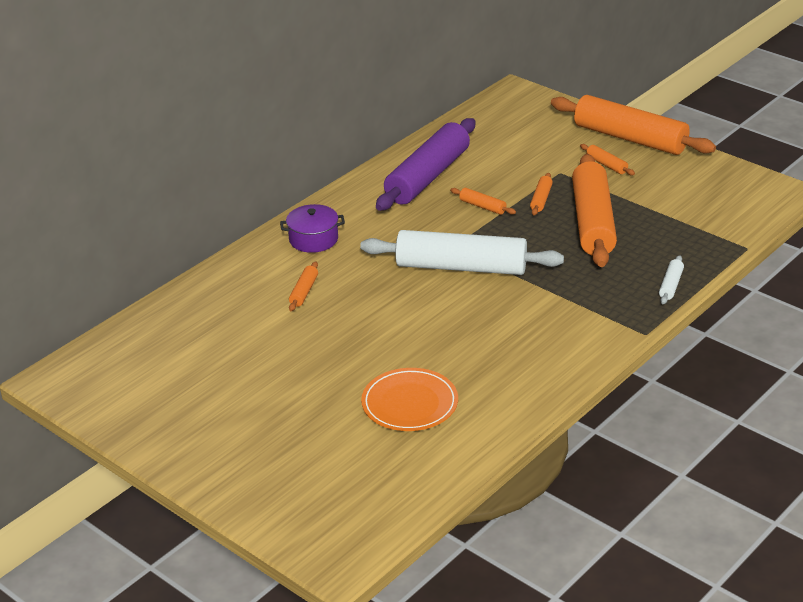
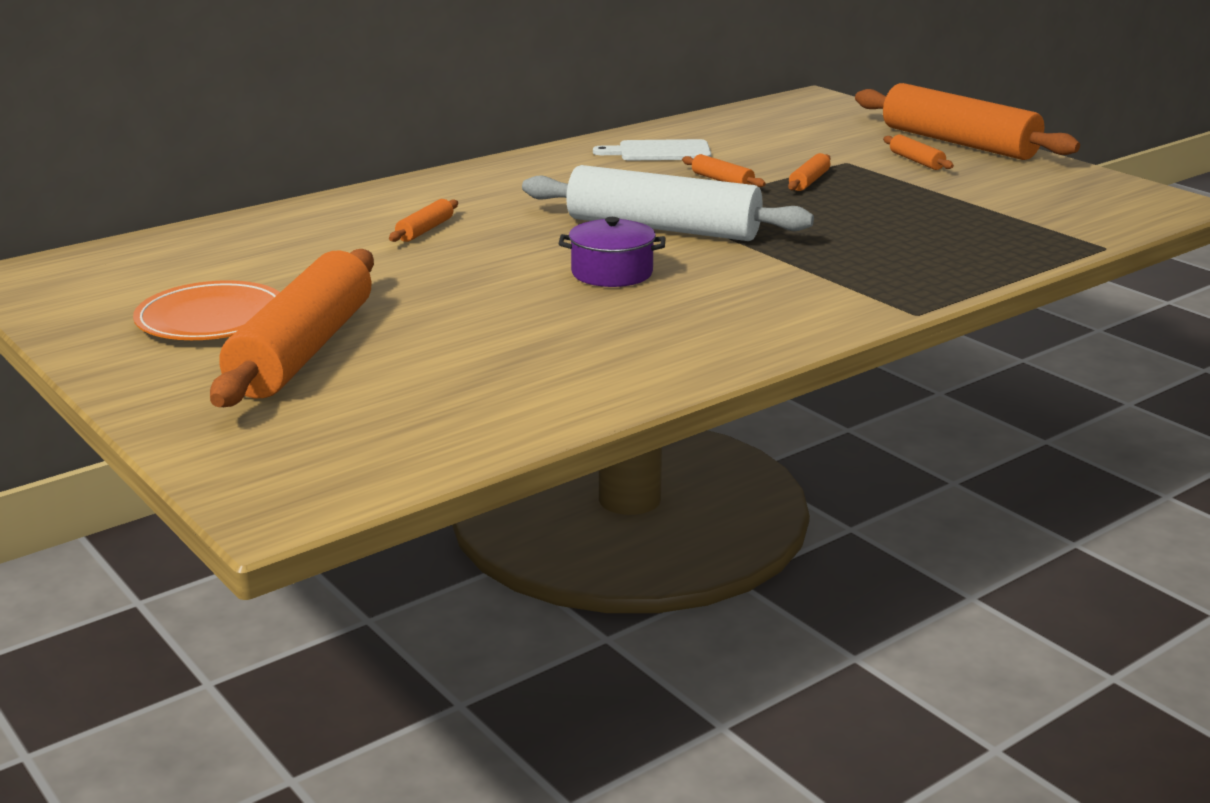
camera: 10 degrees right, 10 degrees down
(313, 239) = (470, 188): purple pot -> purple pot (612, 273)
(410, 403) = (508, 347): orange plate -> orange plate (211, 318)
(428, 177) = (659, 152): purple rolling pin -> white cutting board
(593, 222) = (876, 206): orange rolling pin -> orange rolling pin (303, 350)
(671, 285) = (974, 271): white rolling pin -> none

